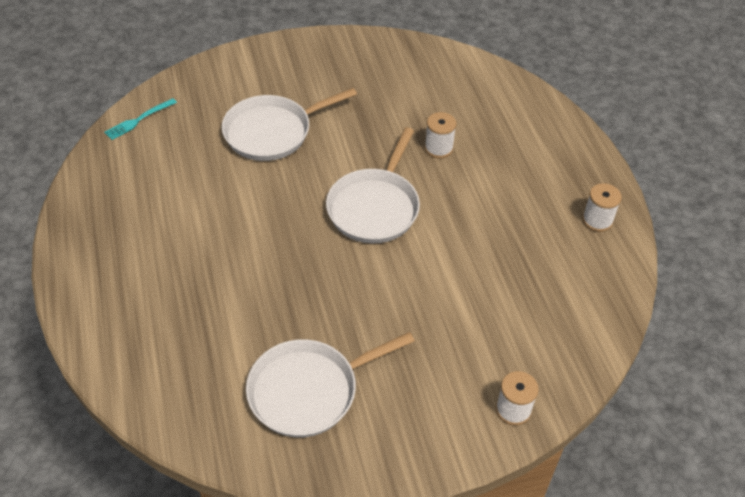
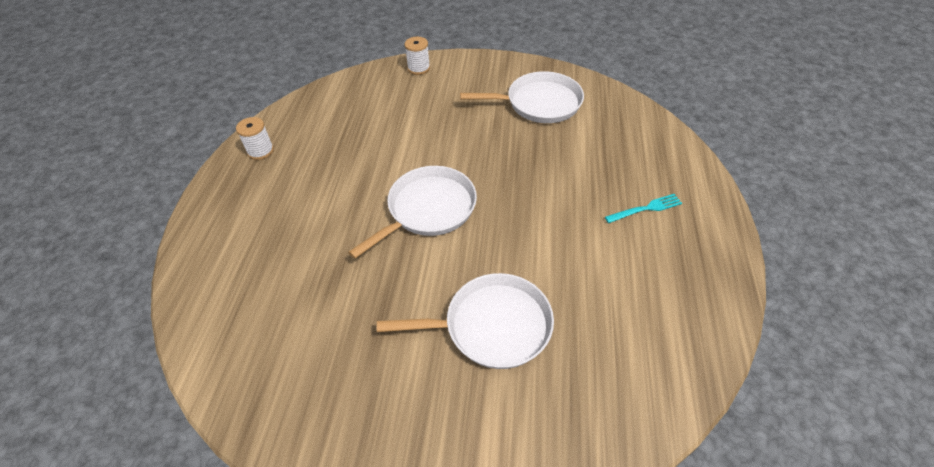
camera: 155 degrees left, 0 degrees up
(138, 120) = (656, 400): turquoise fork -> turquoise fork (646, 208)
(438, 148) = (331, 251): white spool -> none

